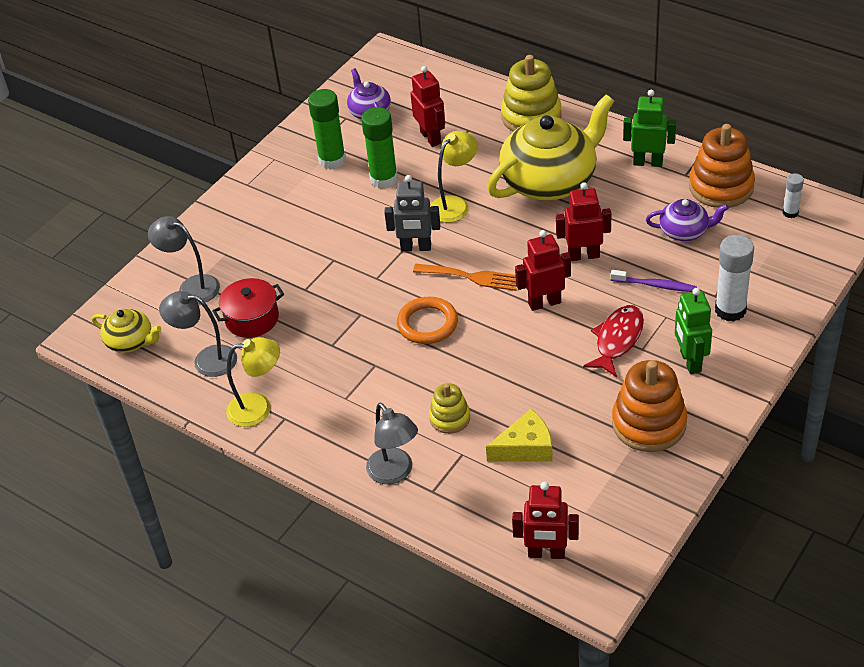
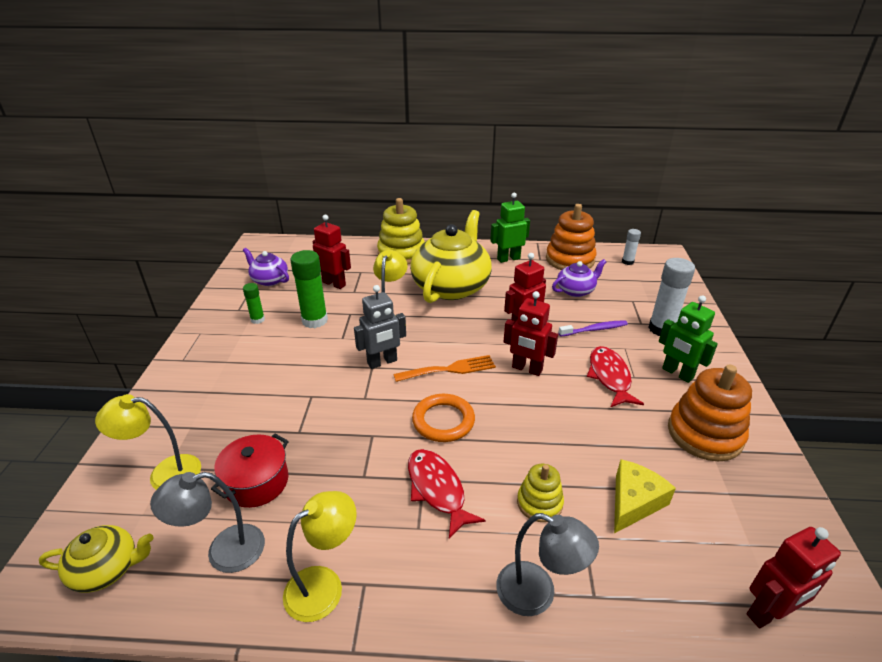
camera: 35 degrees left, 10 degrees down
(191, 286) = (164, 473): grey lamp -> yellow lamp
(332, 160) = (257, 319): green glue stick -> green glue stick, size x0.54
(379, 377) = (437, 490): none -> red fish
(544, 303) = (527, 369): red robot -> red robot turned 105 degrees counterclockwise

